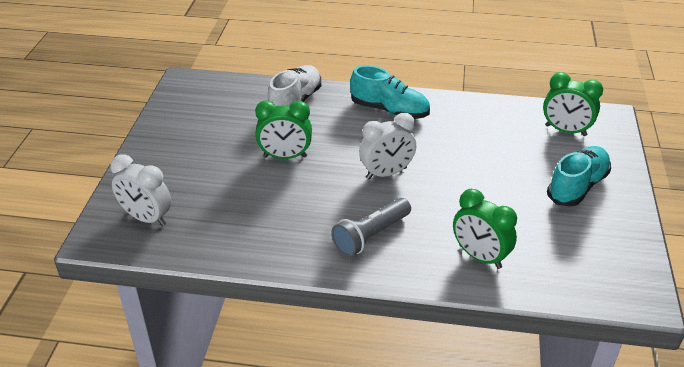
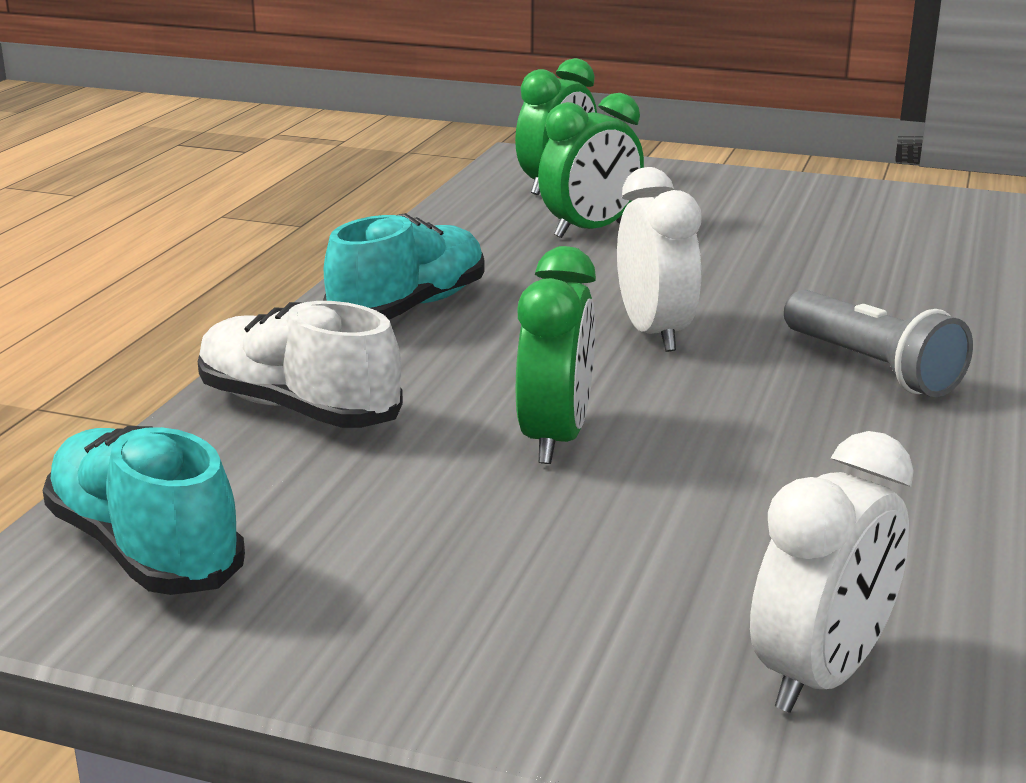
camera: 80 degrees left, 15 degrees down
(479, 256) = (920, 286): green clock -> green clock (590, 230)
(577, 186) = (722, 201): turquoise shoe -> turquoise shoe (145, 549)

